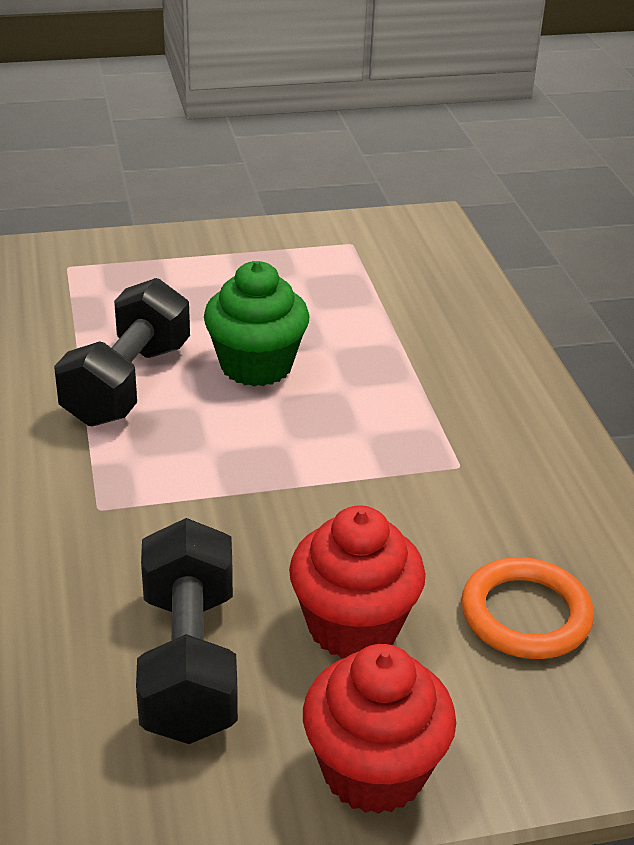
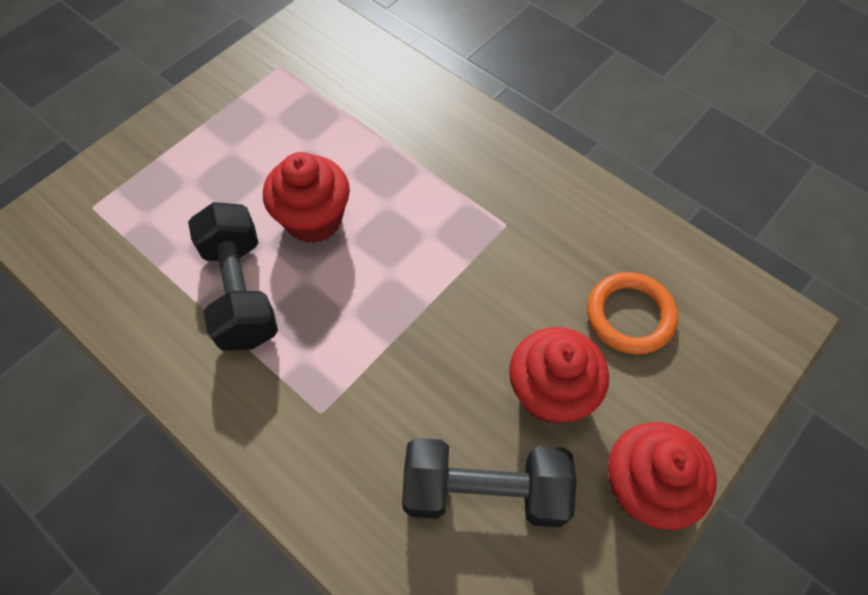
camera: 35 degrees left, 25 degrees up
(189, 662) = (484, 491): black dumbbell -> black dumbbell turned 45 degrees counterclockwise
(256, 366) = (313, 219): green cupcake -> red cupcake

